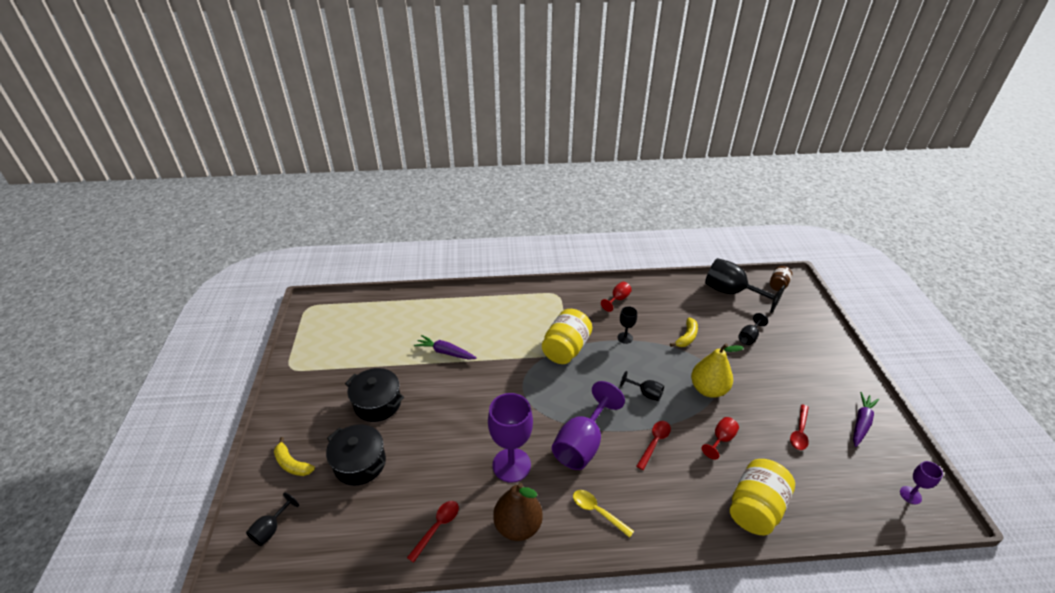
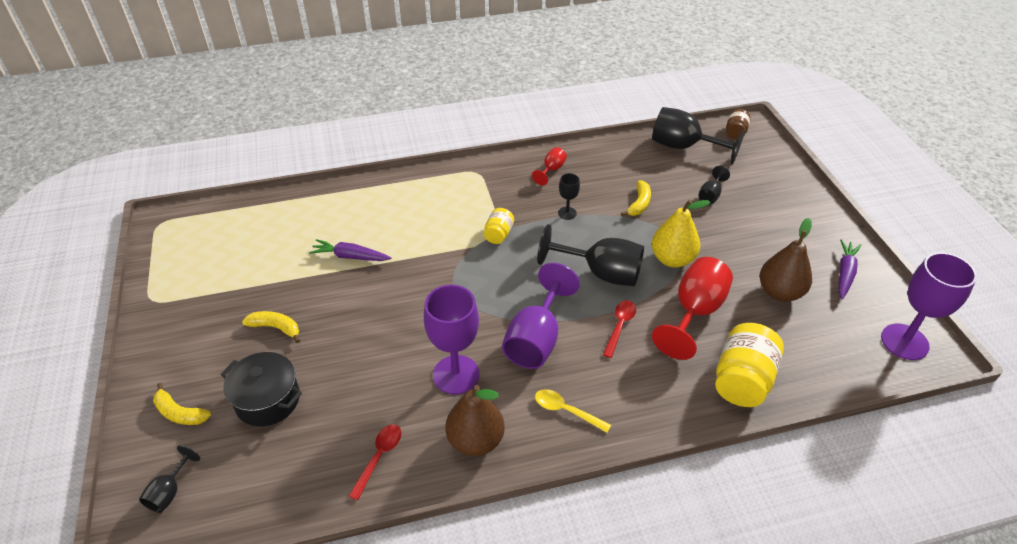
camera: 10 degrees left, 5 degrees up
(377, 404) = (276, 328): black pot -> yellow banana
(566, 349) = (498, 234): yellow jar -> yellow jar, size x0.54
(645, 393) = (601, 273): black goblet -> black goblet, size x2.04
(721, 439) = (694, 312): red goblet -> red goblet, size x2.04
(799, 432) = (779, 292): red spoon -> brown pear
(910, 495) = (904, 342): purple goblet -> purple goblet, size x2.04

